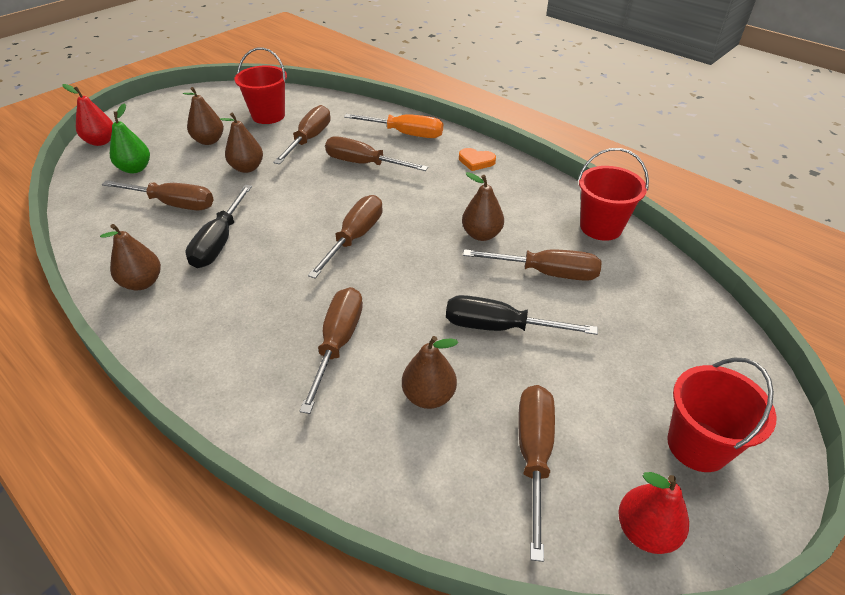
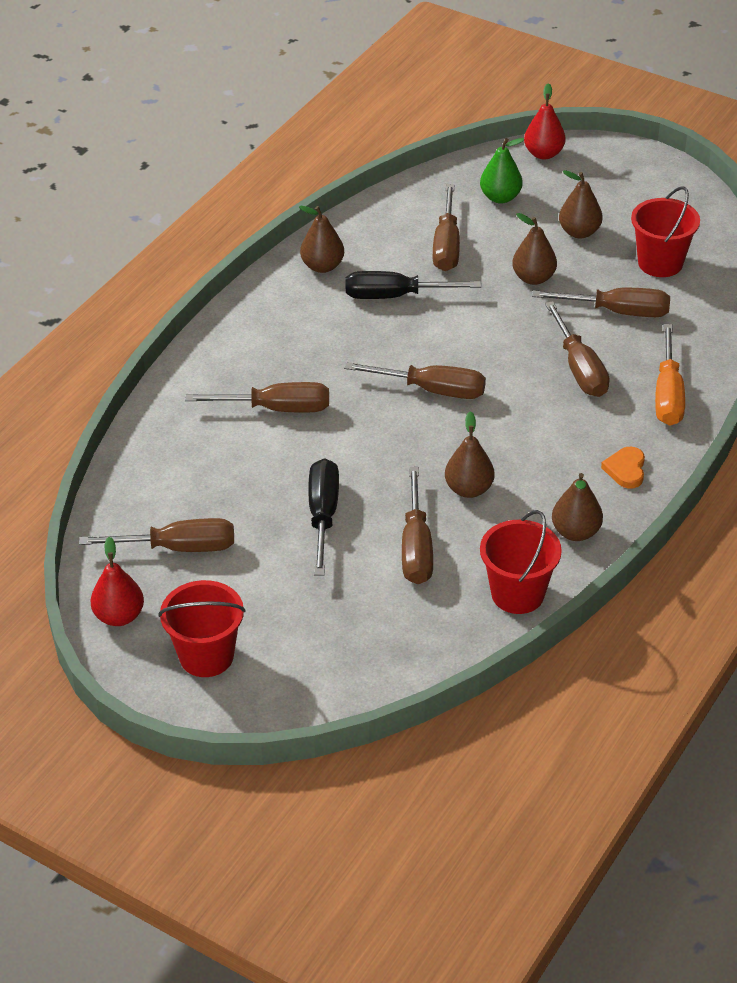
camera: 80 degrees right, 0 degrees up
(363, 163) = (580, 369): brown screwdriver -> brown screwdriver turned 150 degrees clockwise
(428, 396) = (227, 476): brown pear -> brown pear (575, 532)

